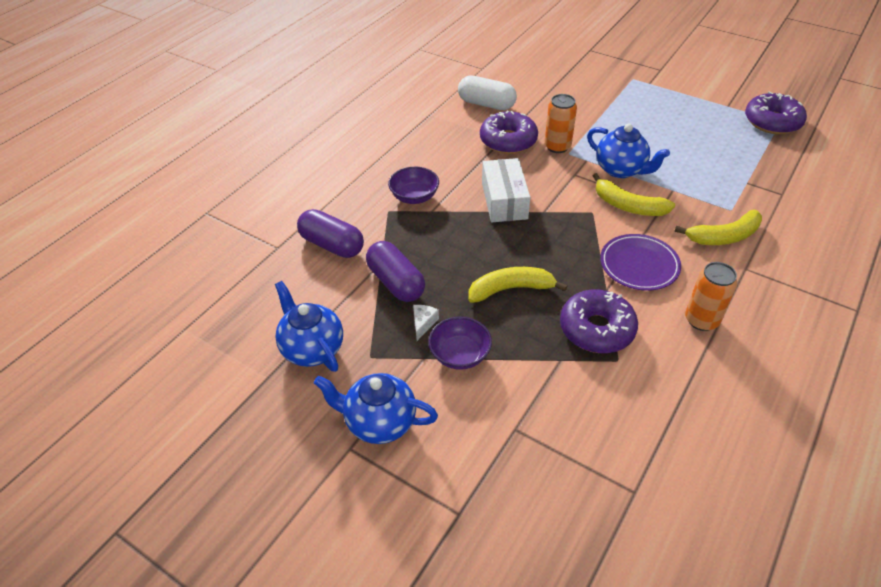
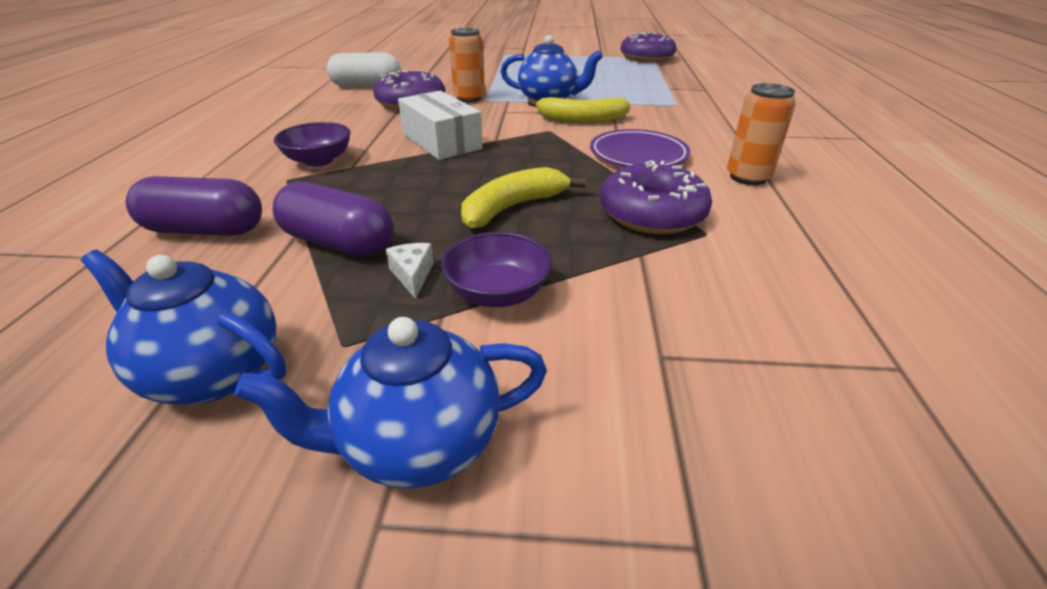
camera: 30 degrees left, 10 degrees down
(723, 236) = (692, 120): yellow banana -> none

